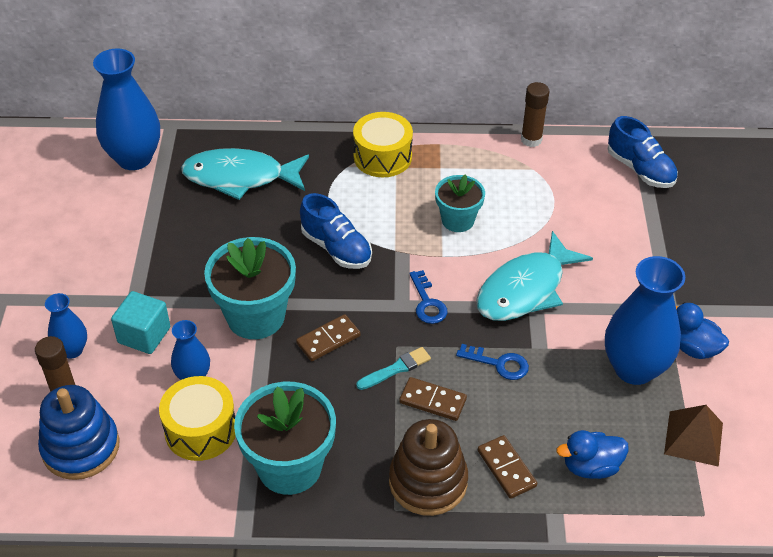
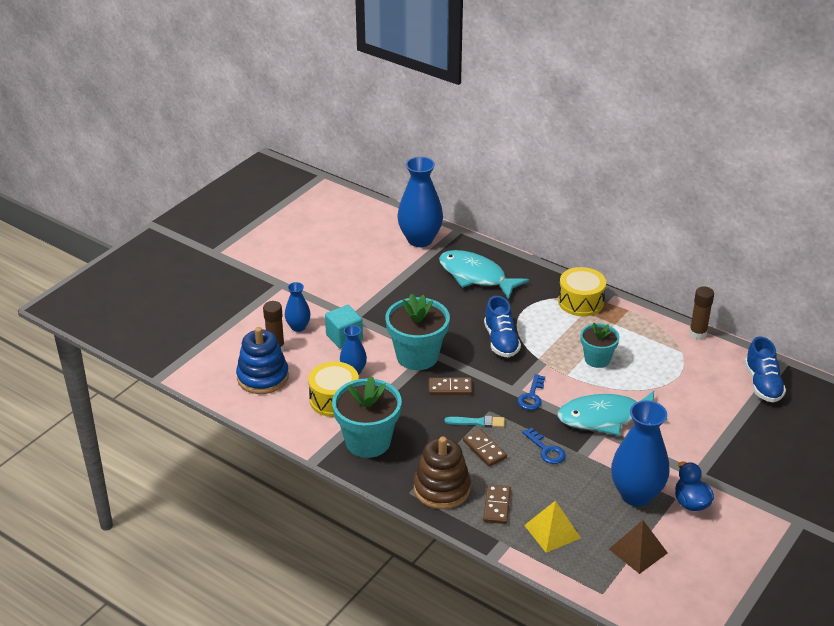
camera: 35 degrees right, 10 degrees down
(590, 466) = (552, 531): blue duck -> yellow pyramid

